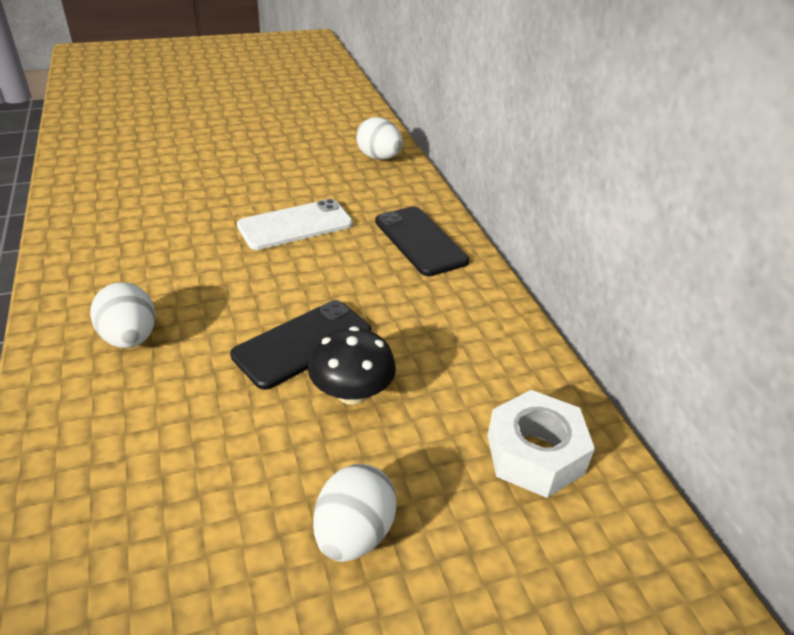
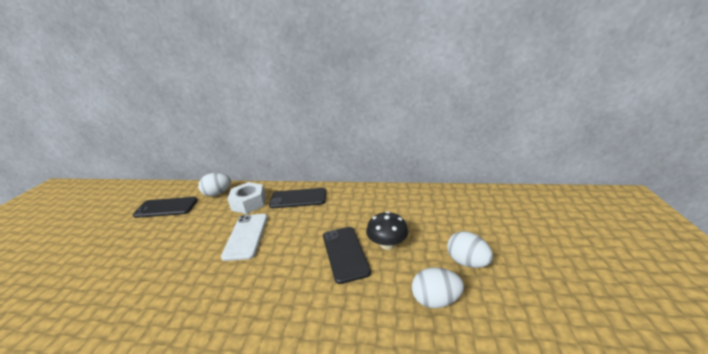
camera: 60 degrees left, 10 degrees down
(130, 338) = (292, 332): white egg -> white egg (435, 300)
(320, 132) = (166, 207): none -> black phone
(535, 454) = (439, 205): white nut -> white nut (249, 203)

